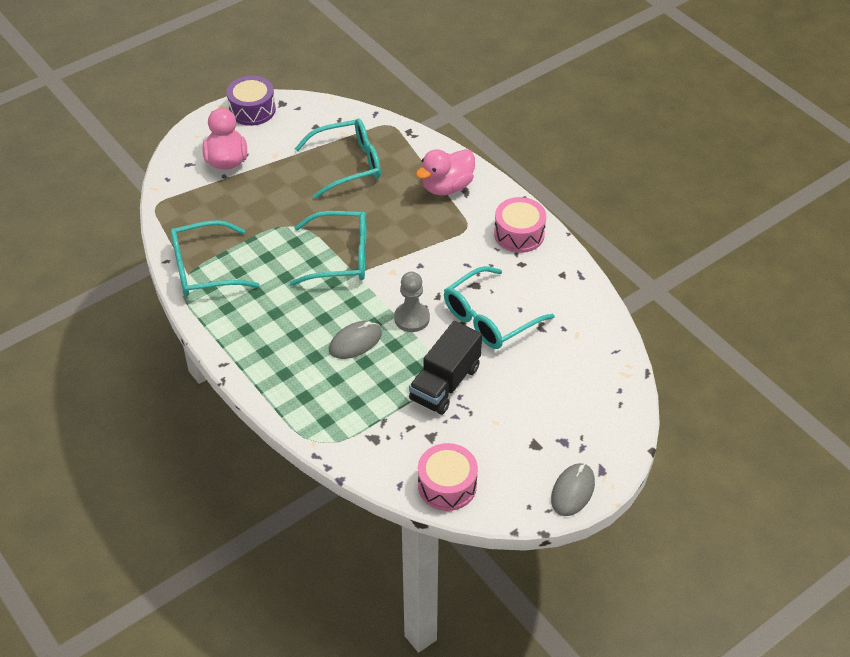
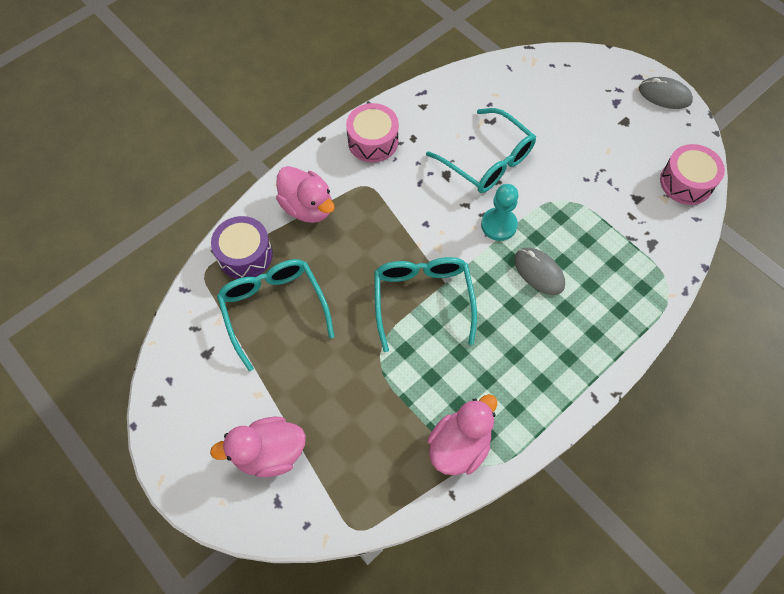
camera: 95 degrees left, 15 degrees up
(204, 269) = (459, 445): turquoise glasses -> pink duck
(252, 110) = (171, 437): purple drum -> purple drum (245, 255)
(412, 318) = (499, 225): grey pawn -> turquoise pawn
(445, 383) = (574, 191): black truck -> none

